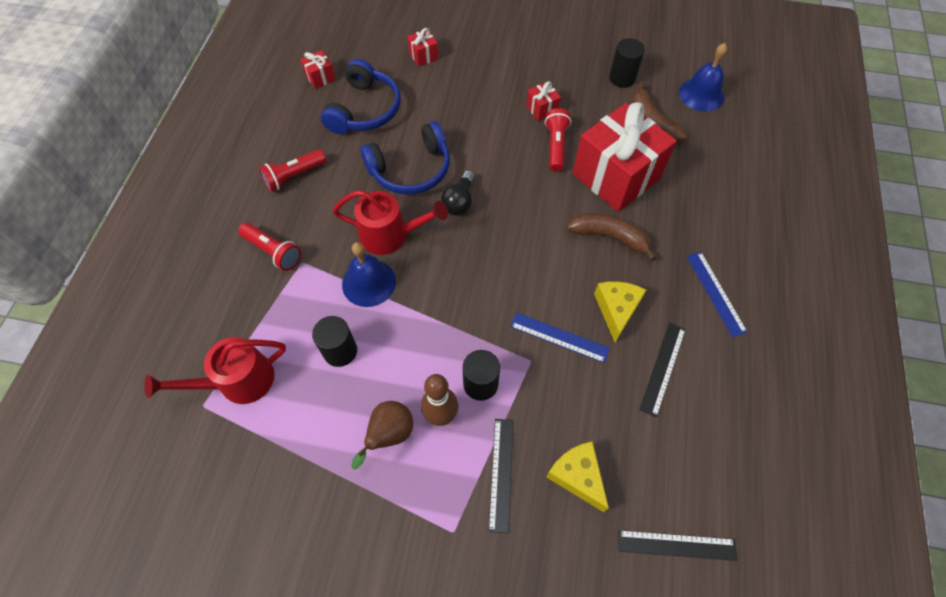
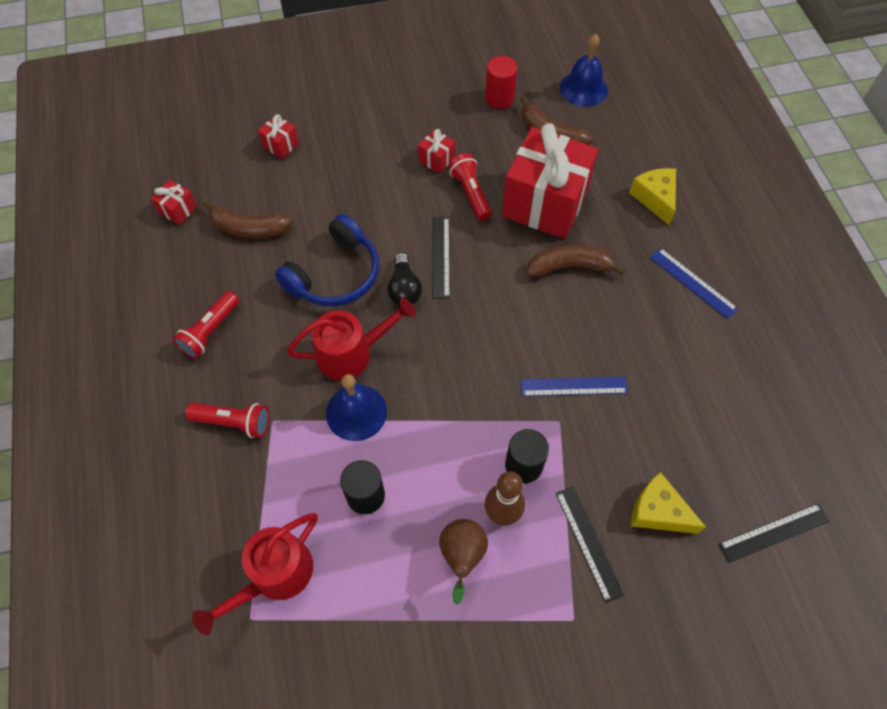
camera: 25 degrees left, 0 degrees up
(365, 110) = (249, 228): blue headphones -> brown banana
(616, 310) = (613, 337): yellow cheese -> yellow cheese (655, 198)
(622, 78) = (499, 98): black cylinder -> red cylinder
(663, 368) = (682, 375): black ruler -> black ruler (441, 257)

